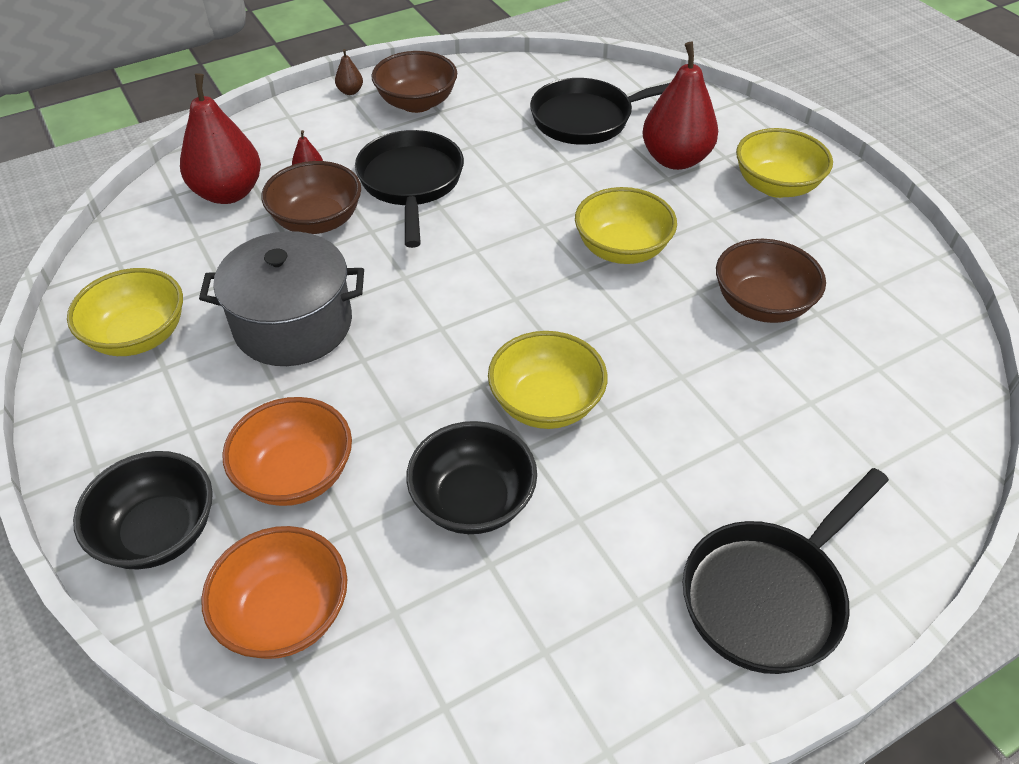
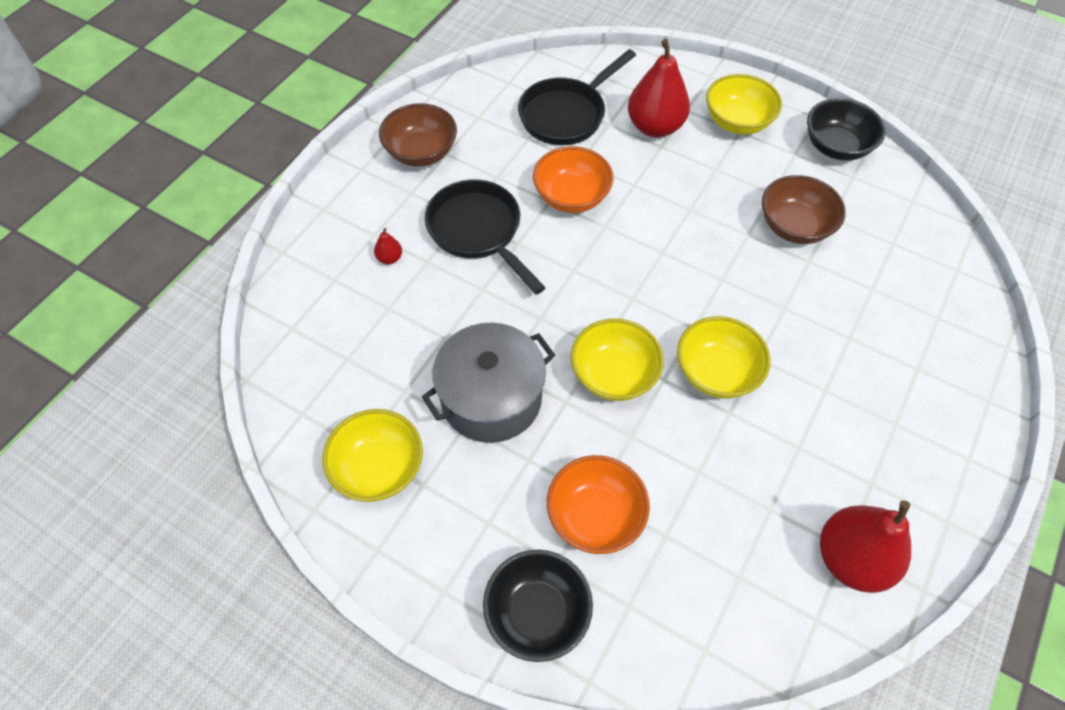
camera: 30 degrees left, 10 degrees up
(228, 193) = (337, 306): red pear -> red pear (851, 559)
(285, 613) = (672, 618): orange bowl -> orange bowl (571, 197)
(317, 221) = (433, 299): brown bowl -> none
(350, 91) = (356, 163): brown pear -> none
(473, 500) = (725, 470): black bowl -> black bowl (836, 147)
(622, 249) = (674, 222): yellow bowl -> yellow bowl (613, 375)
(769, 595) = (938, 438): black pan -> none

